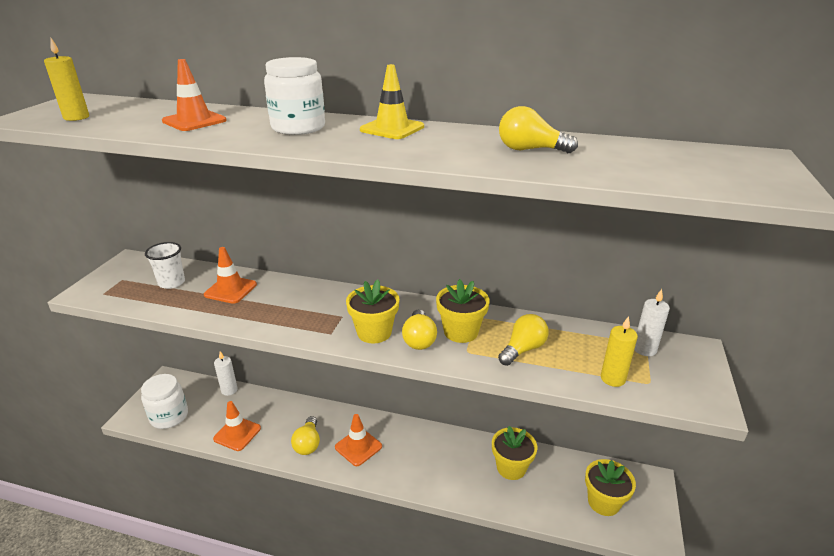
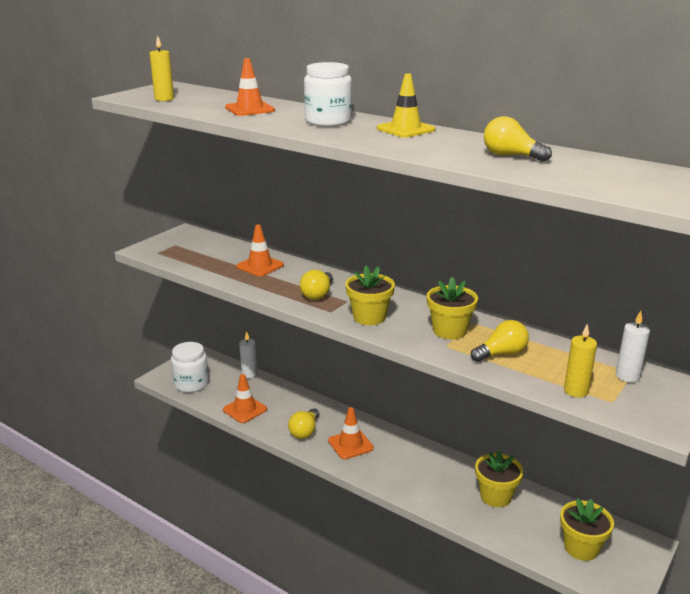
camera: 20 degrees right, 5 degrees down
(172, 282) = (214, 253): white cup -> none
(419, 339) = (407, 329): yellow light bulb -> yellow light bulb (318, 294)

